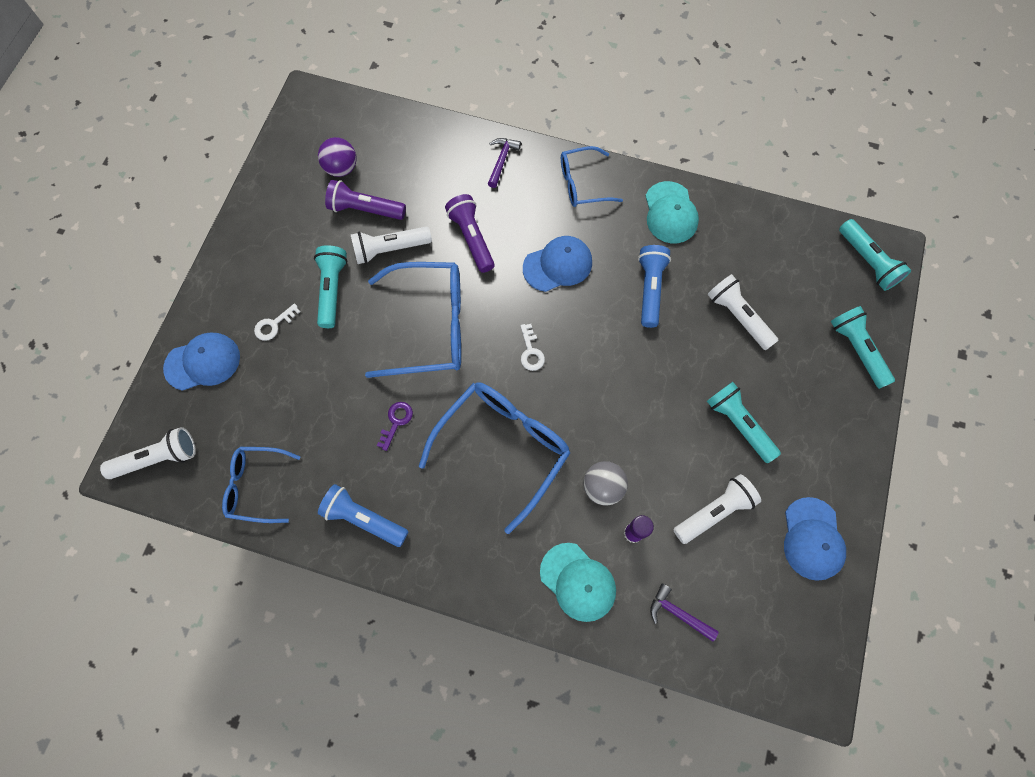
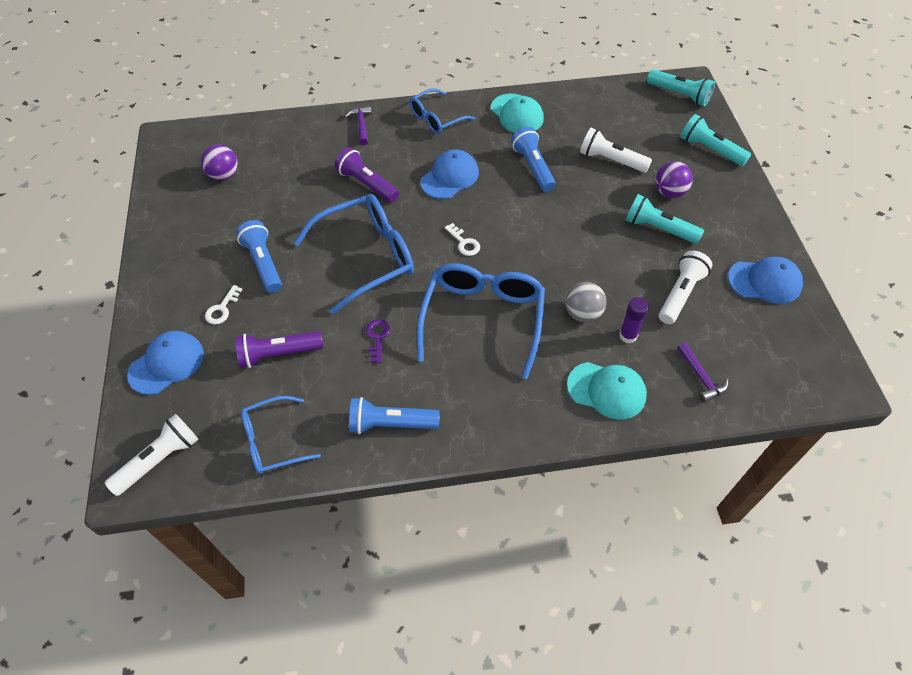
camera: 25 degrees left, 15 degrees down
(332, 290) = (263, 263): turquoise flashlight -> blue flashlight
(365, 209) = (262, 196): purple flashlight -> purple flashlight (278, 354)
(390, 249) = (300, 216): white flashlight -> none
(678, 613) = (701, 377): purple hammer -> purple hammer turned 120 degrees counterclockwise
(777, 384) = (669, 192): none -> purple ball
(812, 539) = (764, 281): blue cap -> blue cap turned 60 degrees counterclockwise

